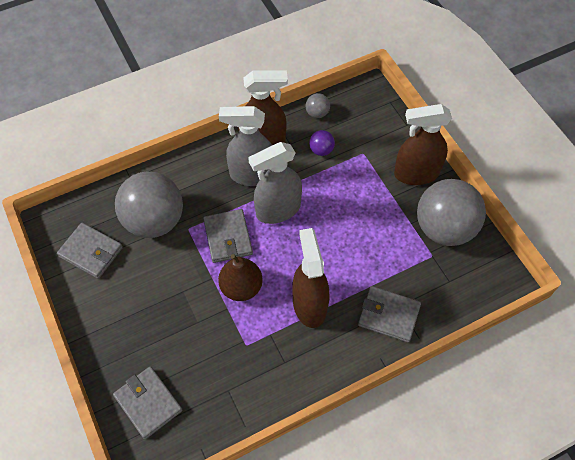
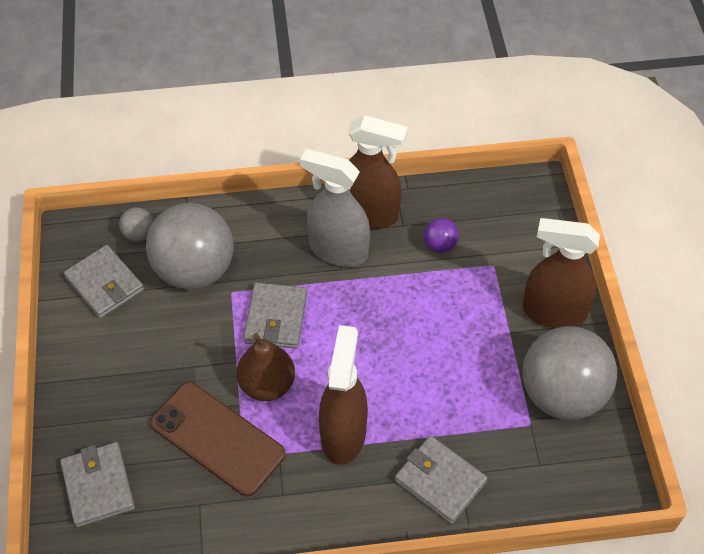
camera: 20 degrees right, 5 degrees down
(222, 338) = (218, 438): none -> brown phone
(278, 210) = (352, 303): grey spray bottle -> none
(317, 113) = (454, 196): grey ball -> grey ball (139, 234)

